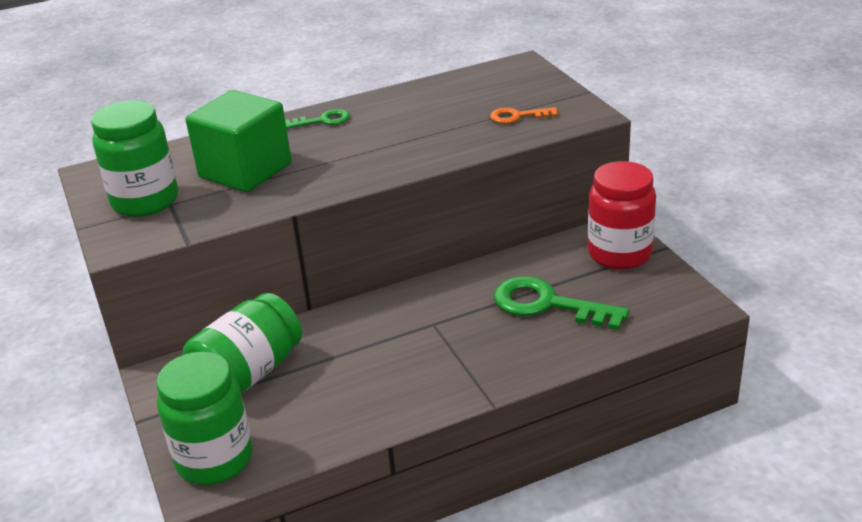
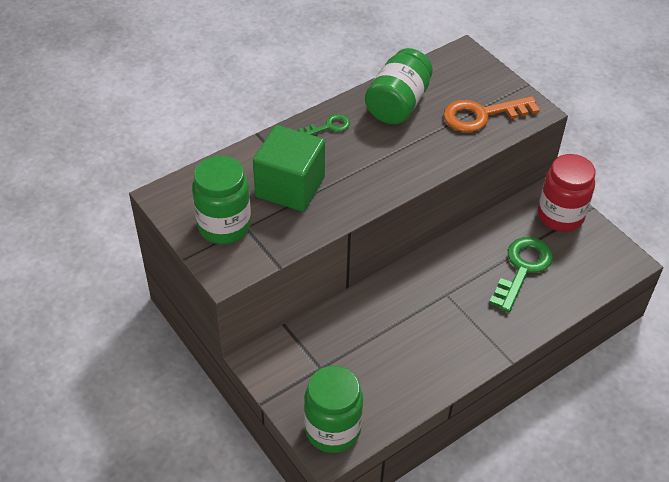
camera: 15 degrees left, 15 degrees up
(249, 374) = (326, 352): green jar -> green jar (398, 104)
(517, 116) = (482, 115): orange key -> orange key, size x1.85
(547, 304) = (522, 269): green key -> green key turned 105 degrees clockwise

